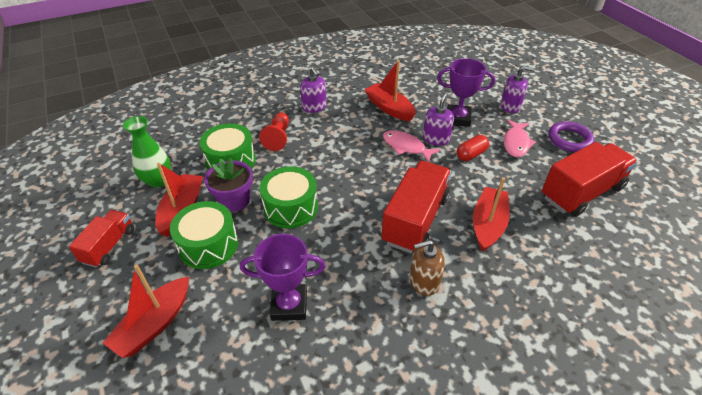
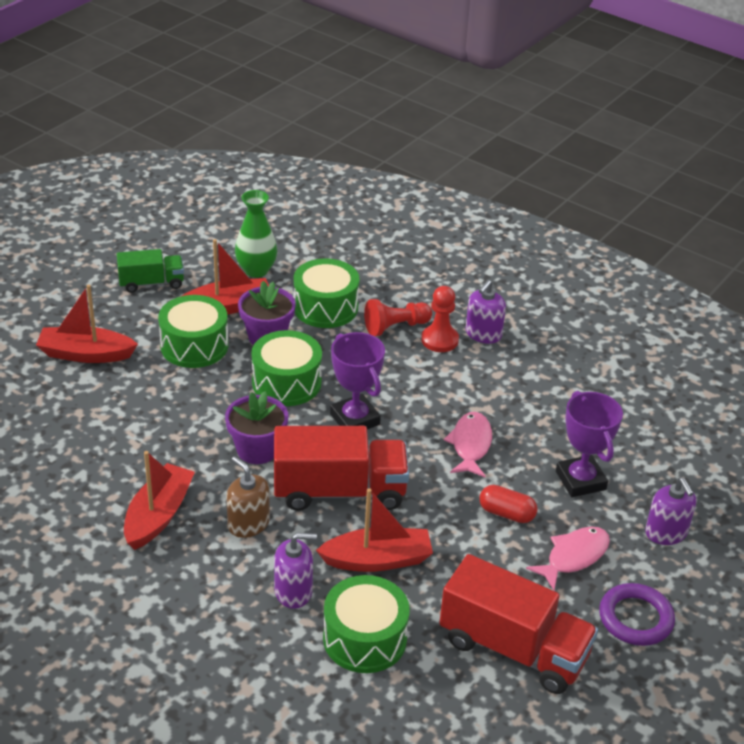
camera: 60 degrees right, 5 degrees down
(109, 246) = (151, 283): red truck -> green truck
(289, 305) = (156, 431): purple trophy -> purple trophy (355, 419)
(305, 125) = (439, 340): none -> red pawn
(349, 248) = (257, 449): none -> purple flower pot
(389, 108) = (543, 404): red boat -> red boat (158, 515)
(436, 139) = (512, 469): purple soap dispenser -> purple soap dispenser (293, 591)
(516, 143) = (573, 557): pink fish -> pink fish turned 150 degrees clockwise
(558, 257) = (365, 638): none -> green drum

